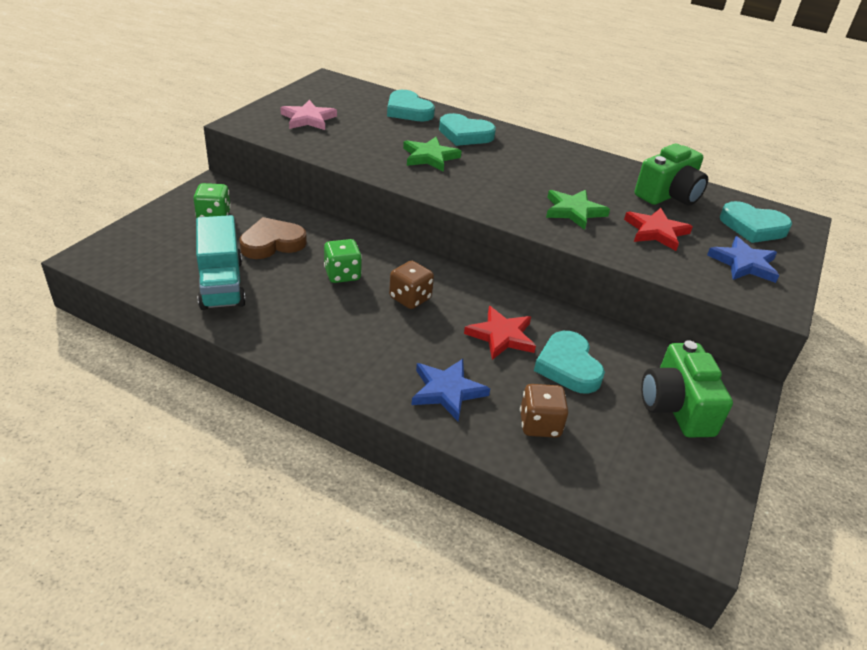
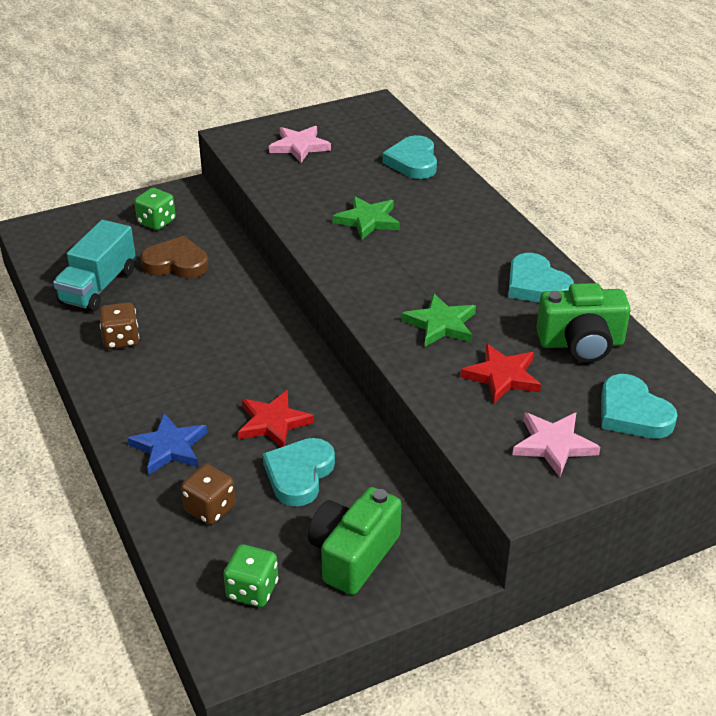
camera: 40 degrees right, 0 degrees up
(342, 274) = (202, 313): green dice -> green dice (252, 590)
(410, 298) = (234, 357): brown dice -> brown dice (121, 340)
(465, 134) = (439, 205): turquoise heart -> turquoise heart (536, 285)
(744, 264) = (553, 445): blue star -> pink star

